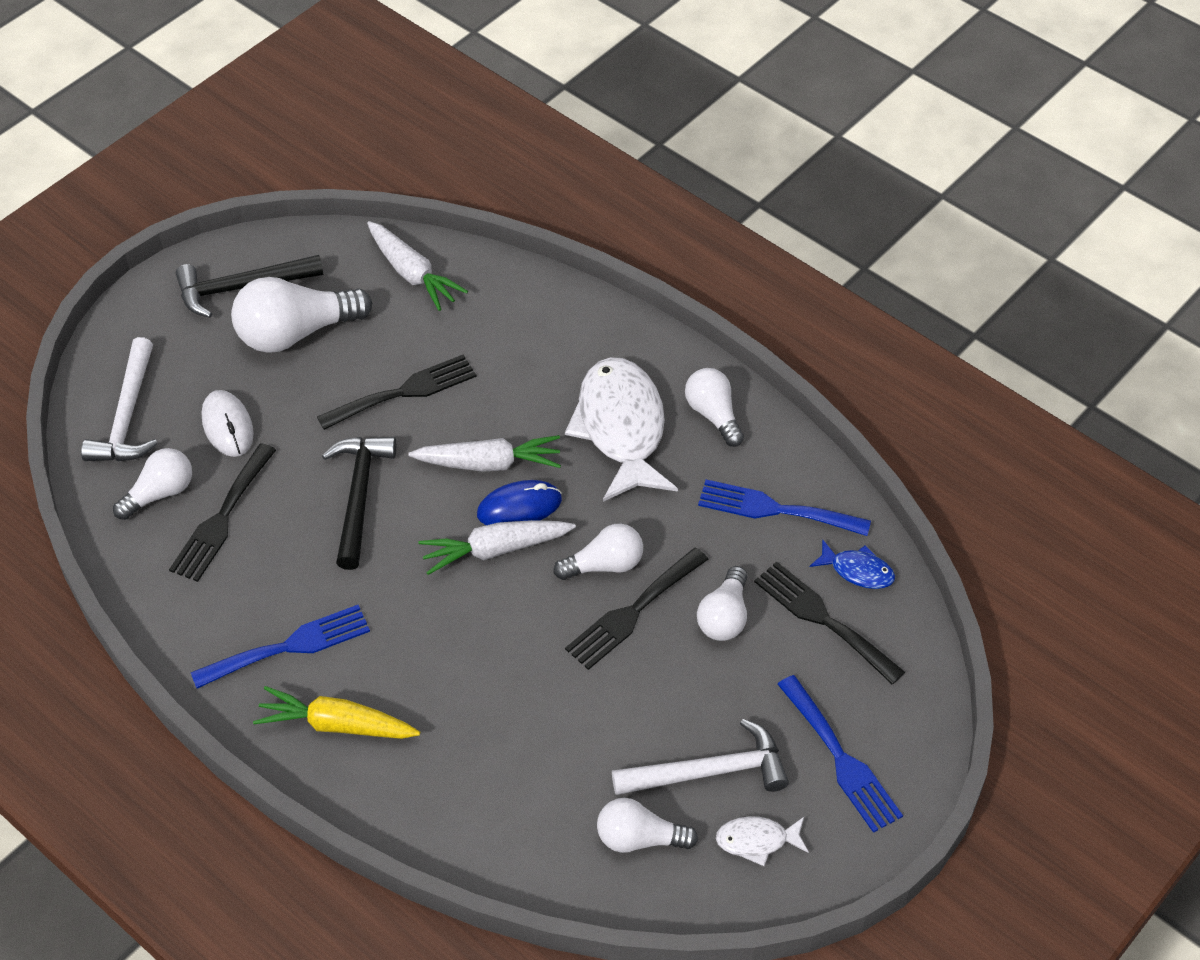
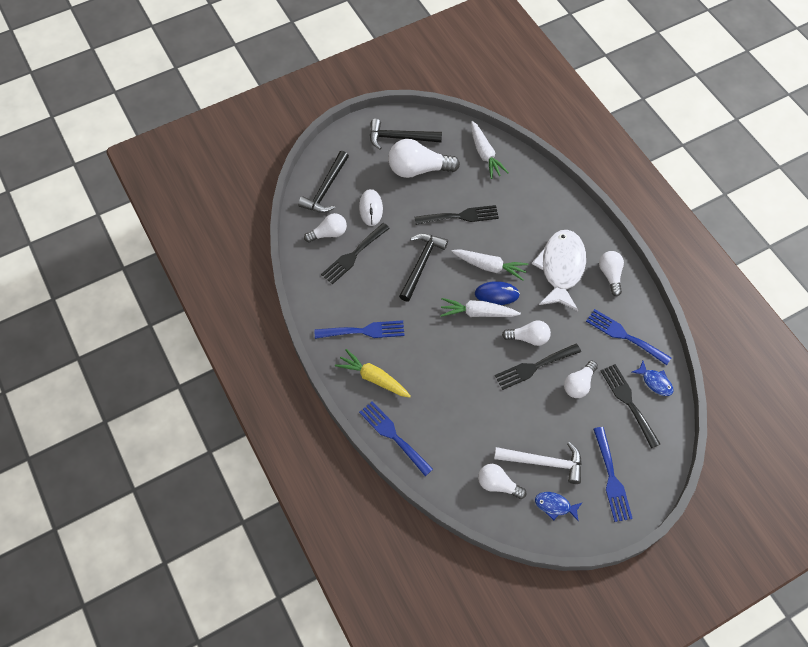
camera: 20 degrees right, 10 degrees up
(127, 416) = (326, 189): white hammer -> black hammer
(410, 816) = (393, 435): none -> blue fork
(757, 840) = (555, 506): white fish -> blue fish

